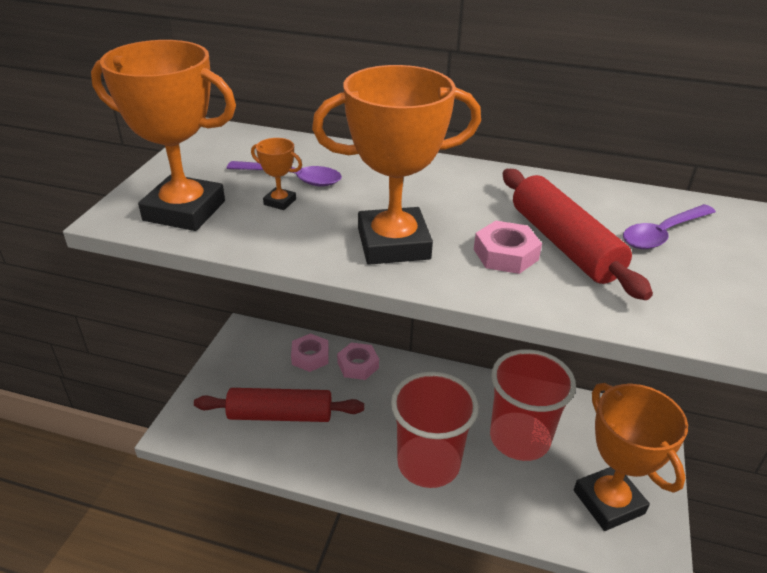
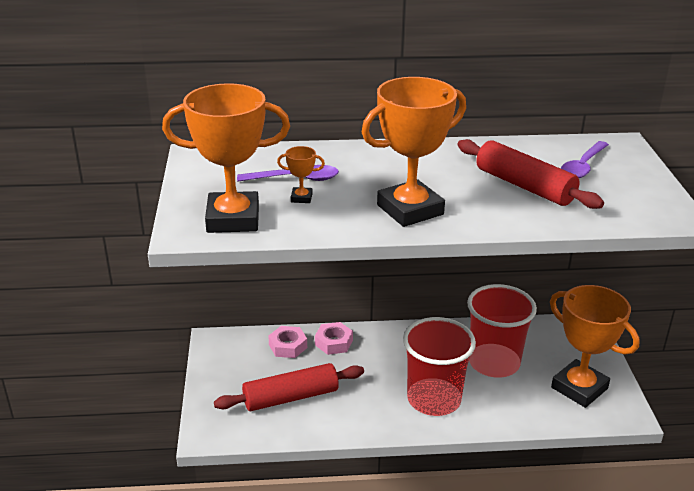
camera: 20 degrees left, 5 degrees down
(505, 254) = (491, 200): pink nut -> none

